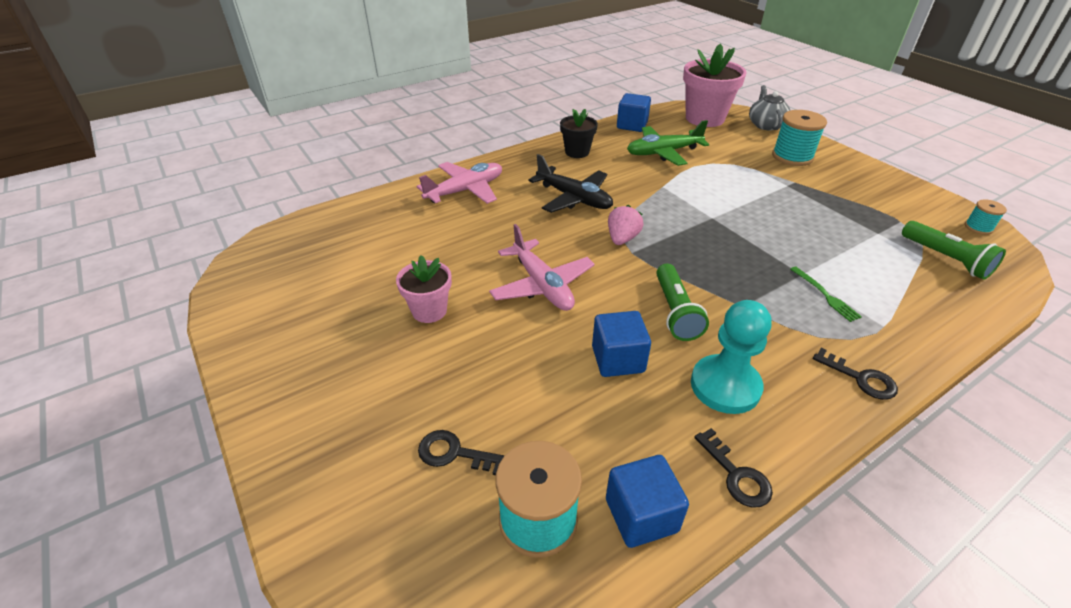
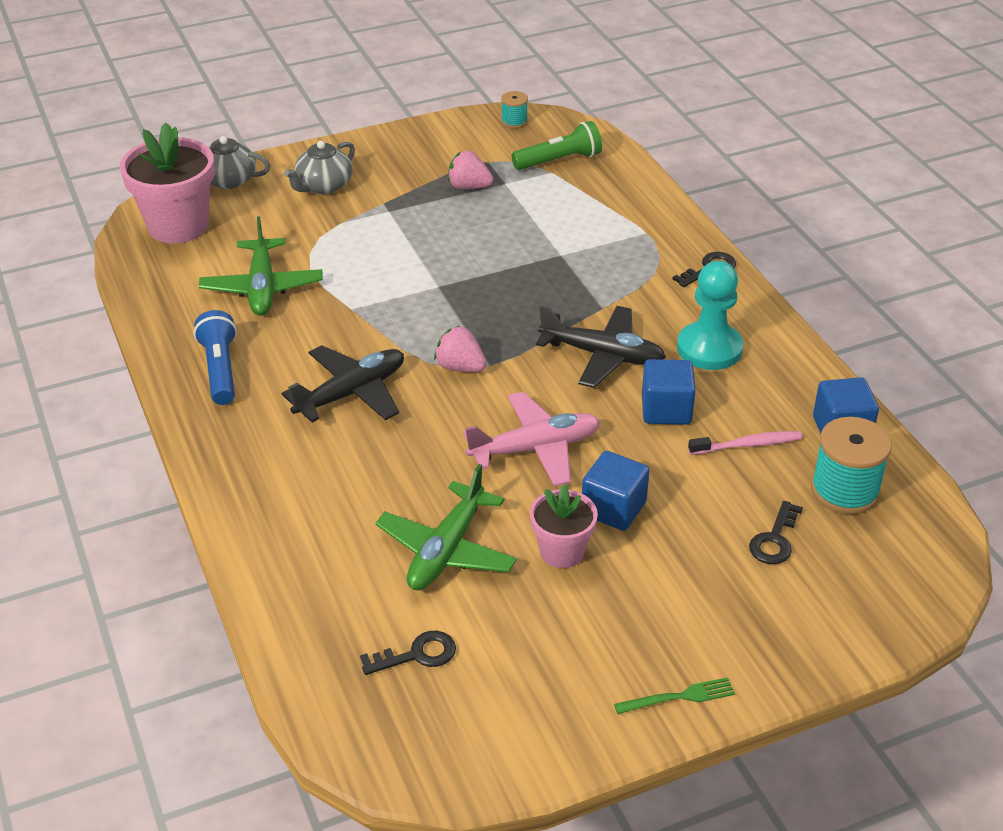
camera: 80 degrees left, 0 degrees up
(428, 256) = (447, 550): none -> green plane
(465, 190) = (286, 502): pink plane -> none
(577, 152) = (220, 369): black flower pot -> blue flashlight
(587, 425) = (747, 445): none -> pink toothbrush
(632, 125) = (161, 299): blue cube -> blue cube (613, 508)
(675, 312) = (602, 355): green flashlight -> black plane
(736, 474) = (805, 368): black key -> black key (416, 655)
(792, 156) = (323, 186): turquoise spool -> grey teapot
(825, 295) = (597, 251): green fork -> green fork (679, 697)
(854, 216) = (469, 187): none -> pink strawberry

